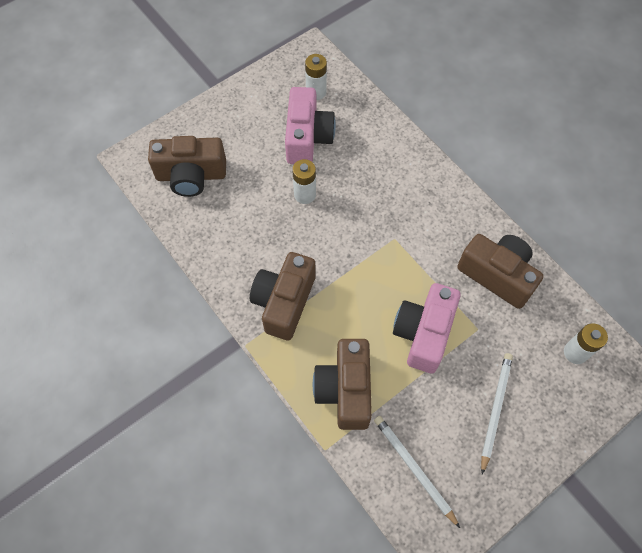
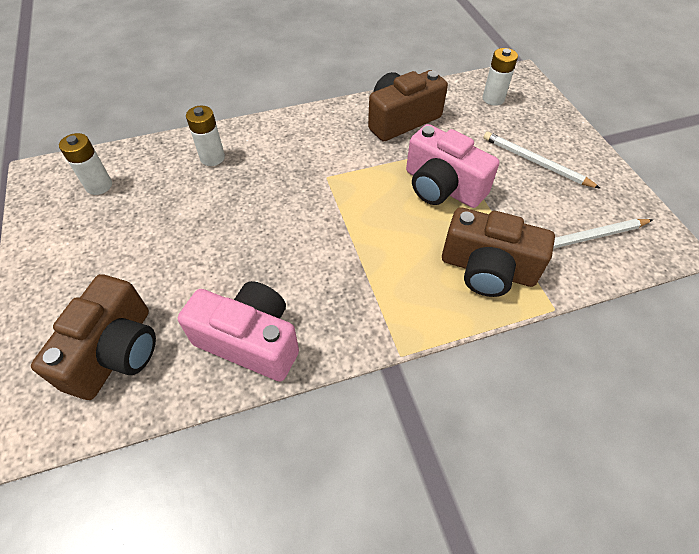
camera: 70 degrees left, 10 degrees down
(284, 302) = (358, 296): brown camera -> none
(305, 194) = (227, 235): white battery -> white battery (212, 158)
(307, 137) = (153, 211): pink camera -> pink camera (250, 341)

